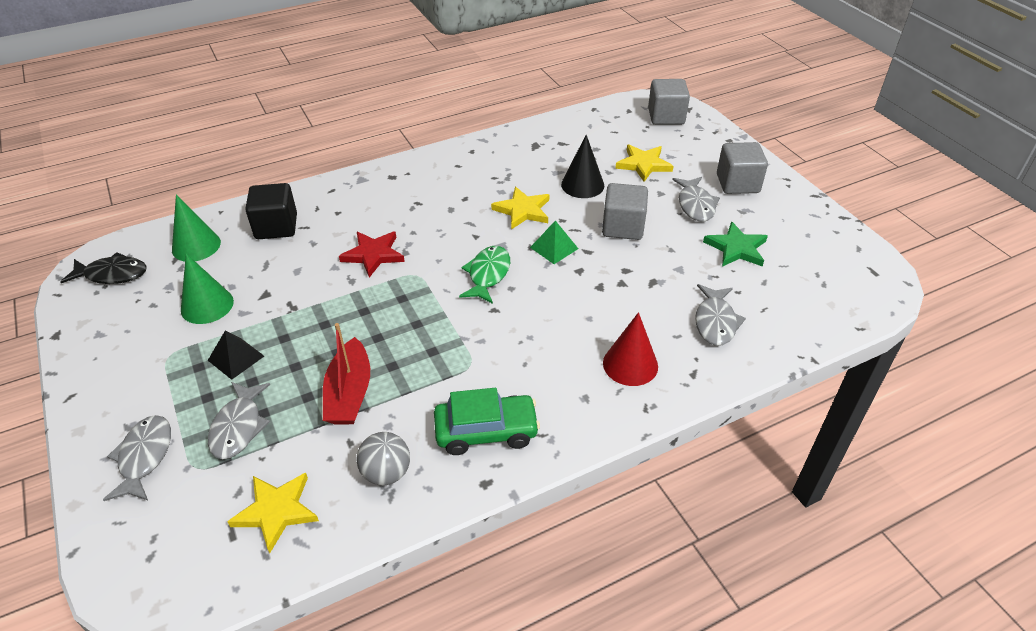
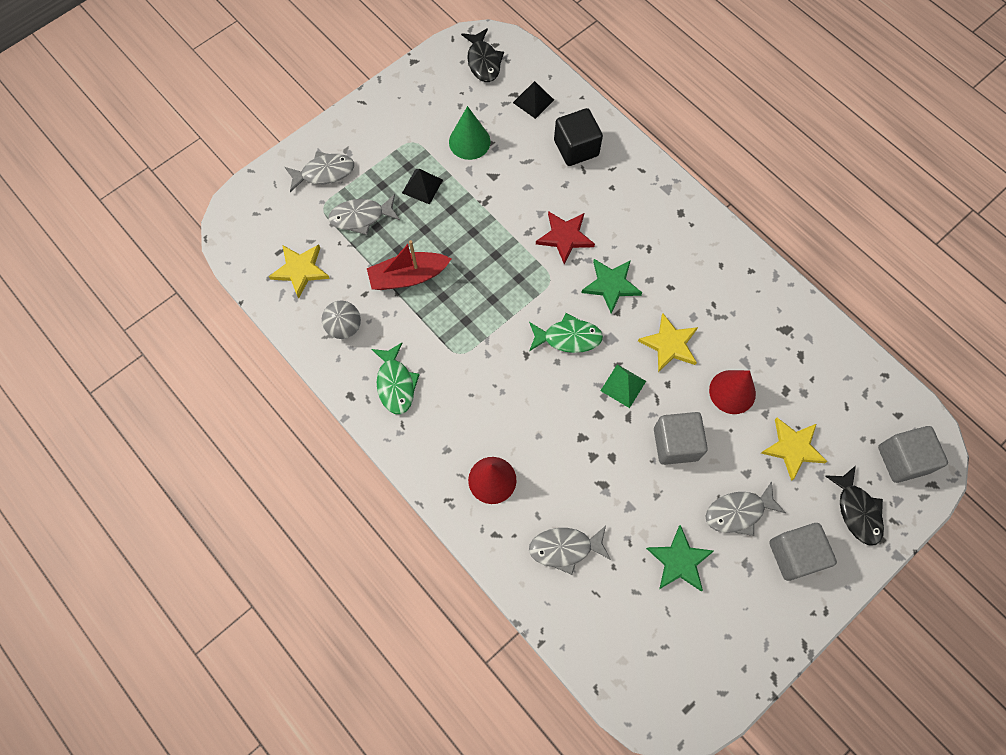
camera: 75 degrees right, 25 degrees up
(196, 246) = (533, 101): green cone -> black pyramid
(444, 234) = (611, 285): none -> green star
(486, 431) = (395, 384): green car -> green fish
(582, 185) = (732, 392): black cone -> red cone
(704, 146) = (857, 511): none -> black fish

